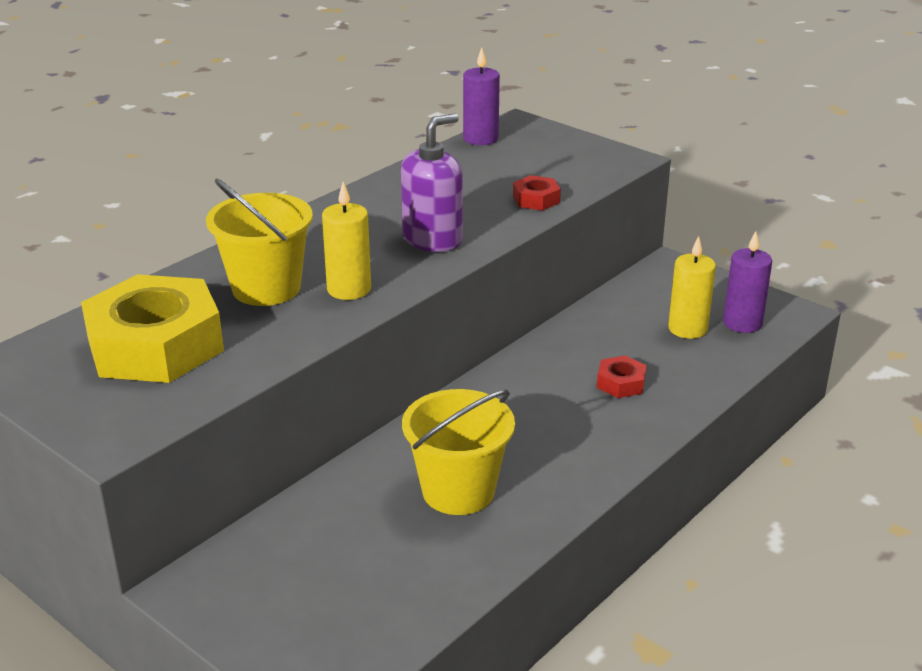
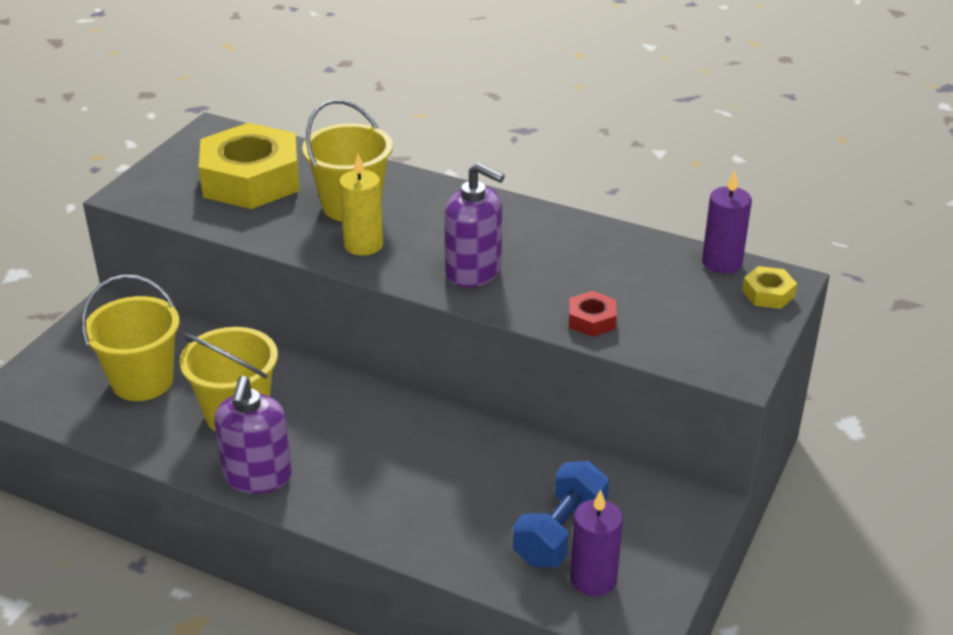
camera: 75 degrees right, 5 degrees up
(362, 561) = (142, 381): none -> yellow bucket
(532, 131) = (768, 294): none -> yellow nut
(566, 485) = (257, 476): none -> purple soap dispenser
(620, 383) = (432, 492): red nut -> none
(687, 329) = (560, 533): yellow candle -> blue dumbbell

